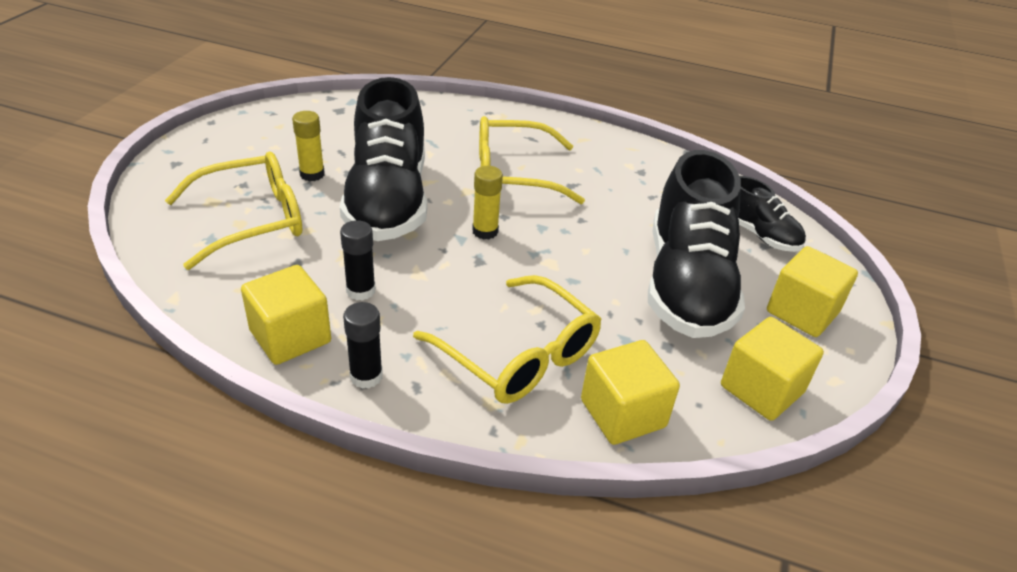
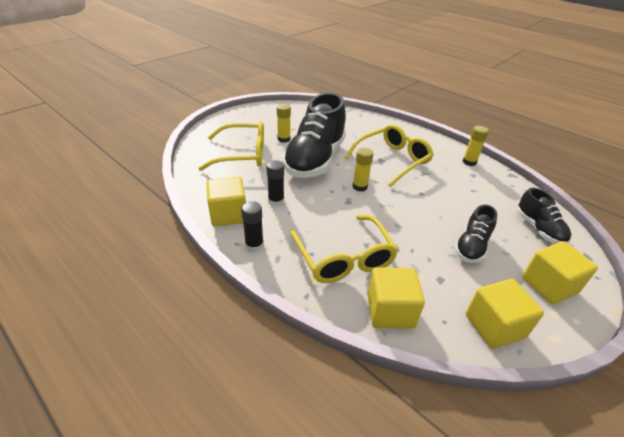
camera: 25 degrees right, 0 degrees up
(513, 174) = (392, 160): yellow glasses -> yellow glasses turned 120 degrees clockwise
(627, 152) = (469, 162): none -> yellow glue stick
(686, 285) = (471, 246): black shoe -> black shoe, size x0.50

